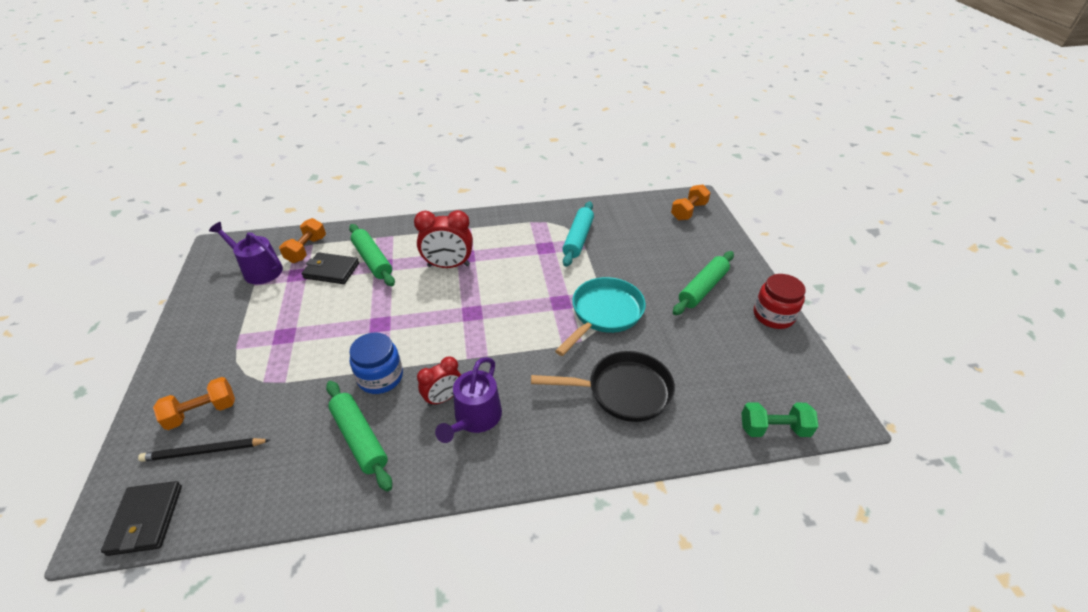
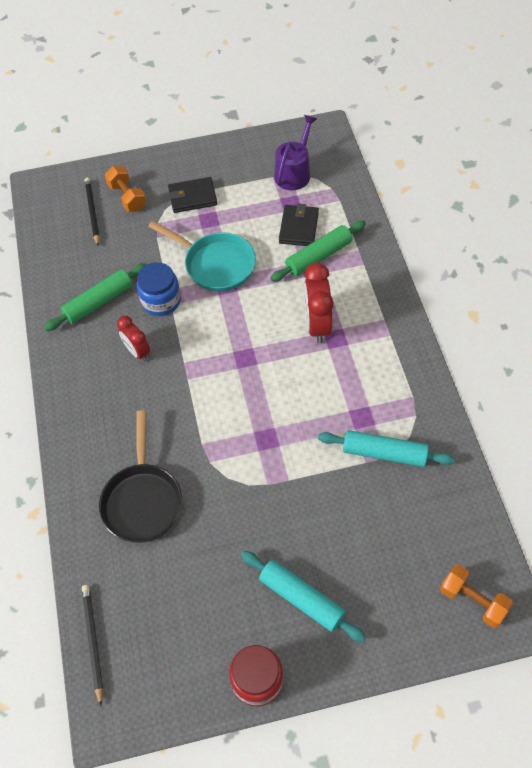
camera: 90 degrees right, 15 degrees up
(146, 519) = (42, 203): black wallet -> black wallet (192, 197)
(306, 250) = (329, 198): orange dumbbell -> none
(475, 418) = (115, 379): purple watering can -> none
(604, 314) = (250, 483): turquoise pan -> turquoise pan (215, 264)
(702, 288) = (301, 598): green rolling pin -> turquoise rolling pin
(774, 429) = (93, 642): green dumbbell -> black pencil

